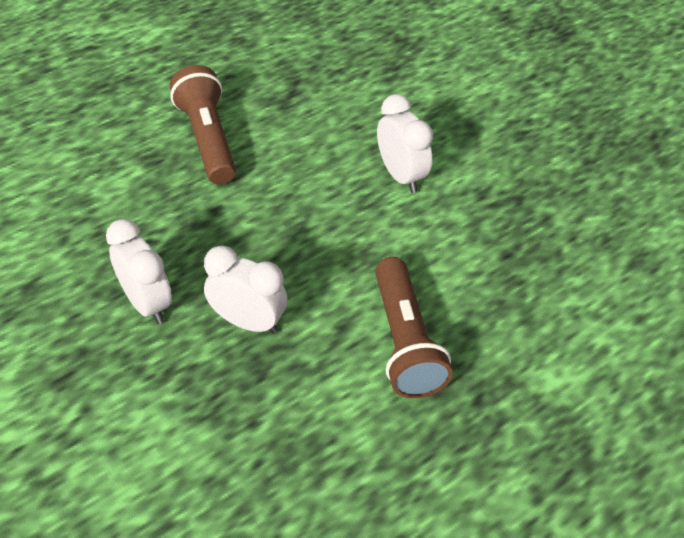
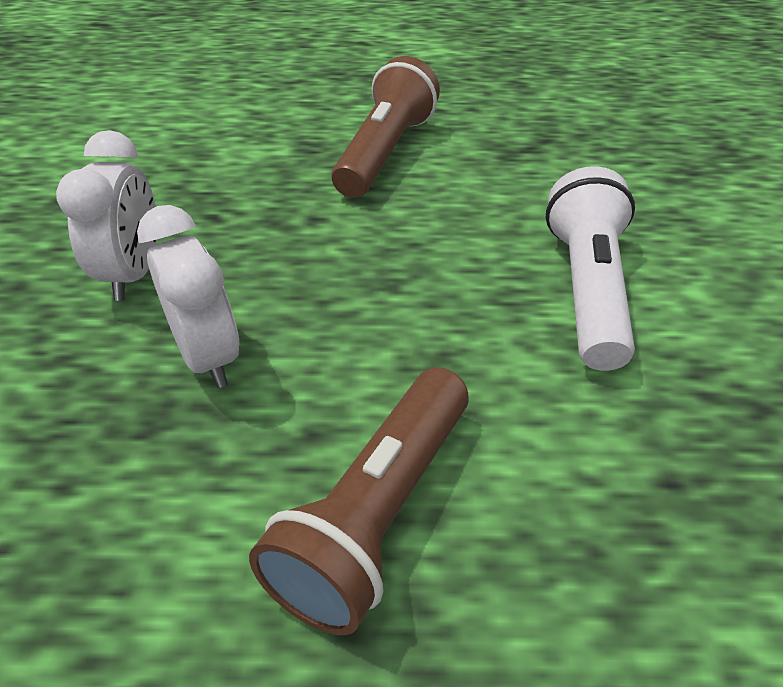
camera: 40 degrees right, 5 degrees down
(401, 175) = (587, 289): white clock -> white flashlight

